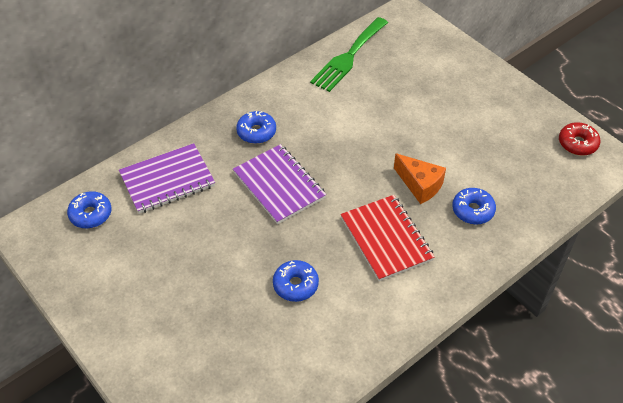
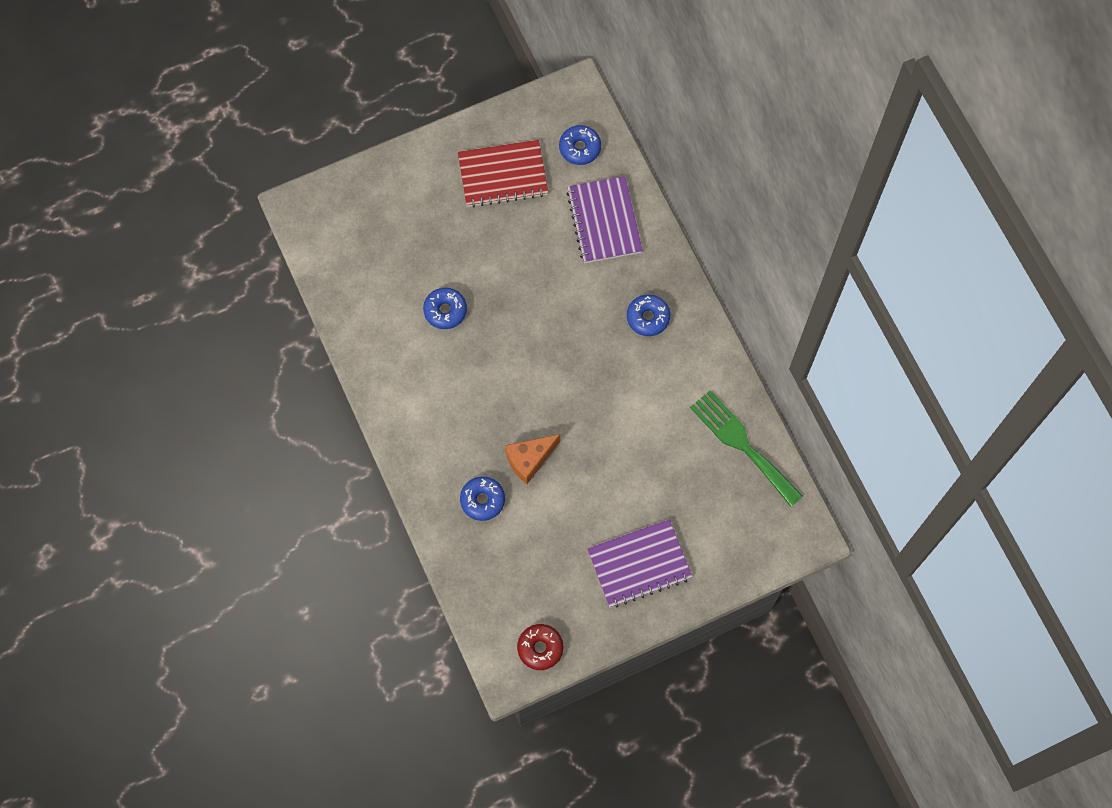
camera: 105 degrees right, 20 degrees up
(279, 185) = (568, 323): purple notebook -> purple notebook (639, 564)
(386, 239) = (472, 406): red notebook -> red notebook (503, 175)

